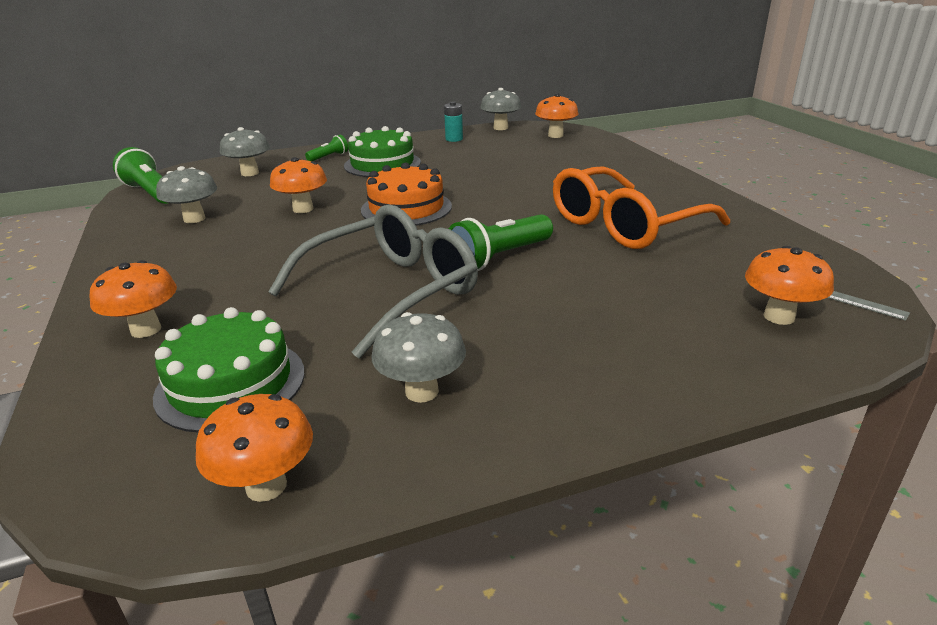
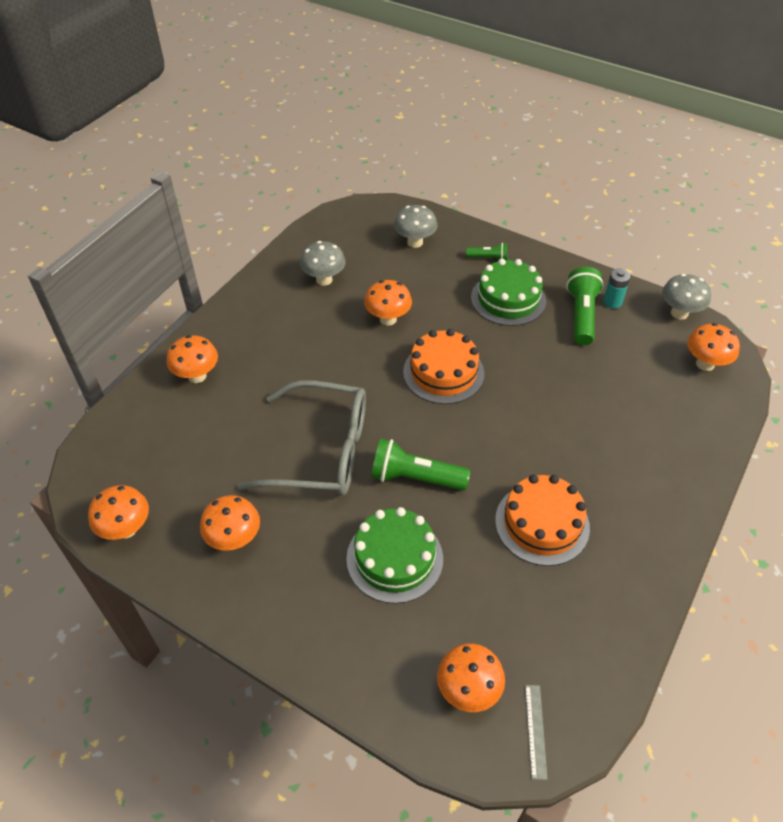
camera: 50 degrees right, 20 degrees up
(151, 193) = (337, 225): green flashlight -> green flashlight (581, 315)
(231, 383) = (182, 452): green cake -> green cake (394, 558)
(422, 391) = (234, 539): grey mushroom -> orange mushroom
(624, 225) = (542, 523): orange glasses -> orange cake

